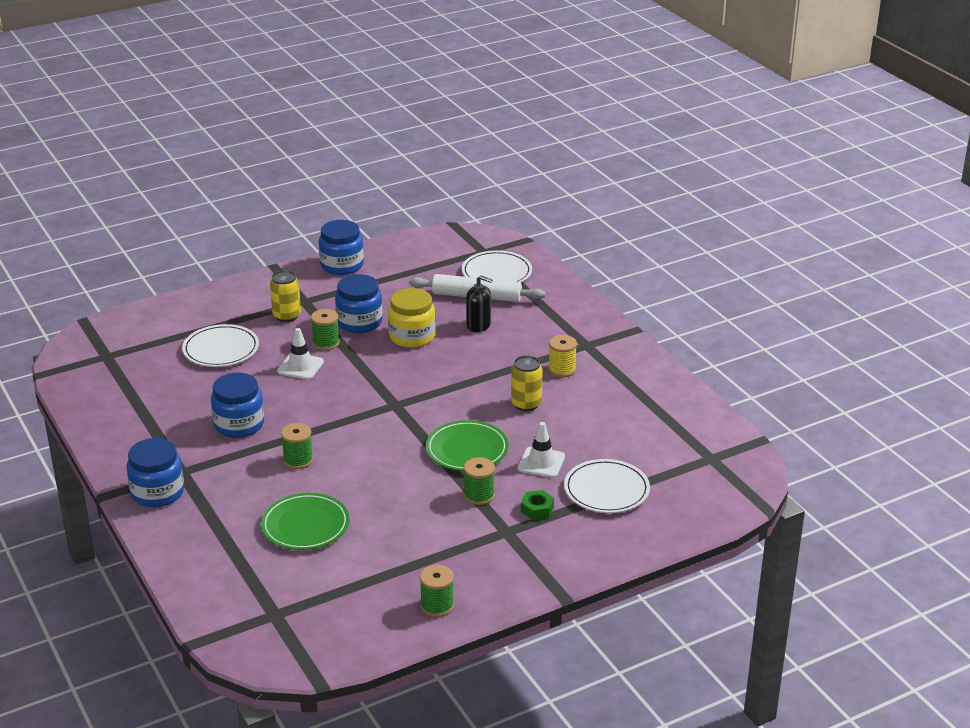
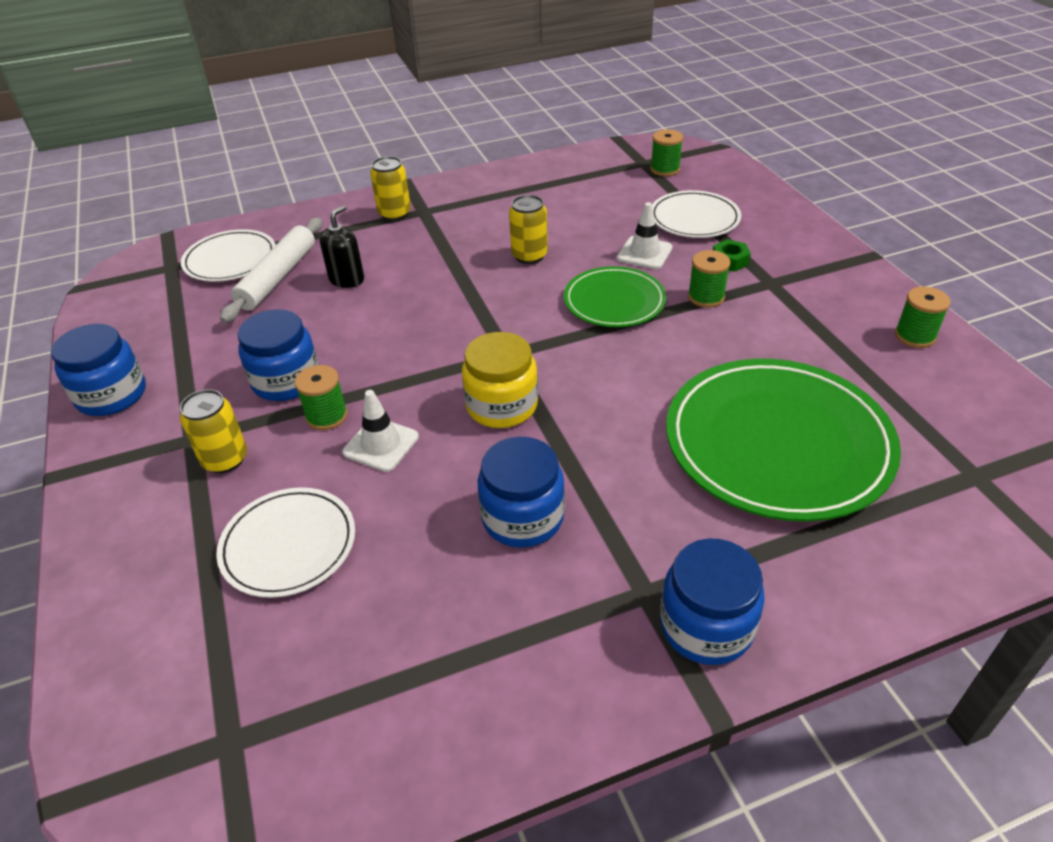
camera: 80 degrees left, 10 degrees up
(298, 460) = (625, 449): green spool -> green spool (665, 169)
(305, 525) = (777, 443): green plate -> green plate, size x1.80
(412, 336) = (347, 333): yellow jar -> yellow jar (502, 406)
(562, 370) = (467, 229): yellow spool -> none
(578, 332) = (394, 214): none -> yellow can

